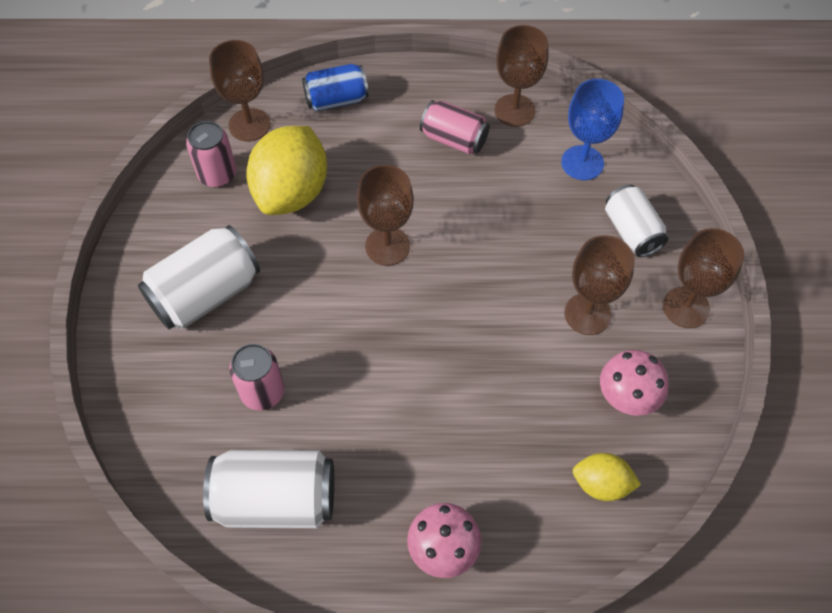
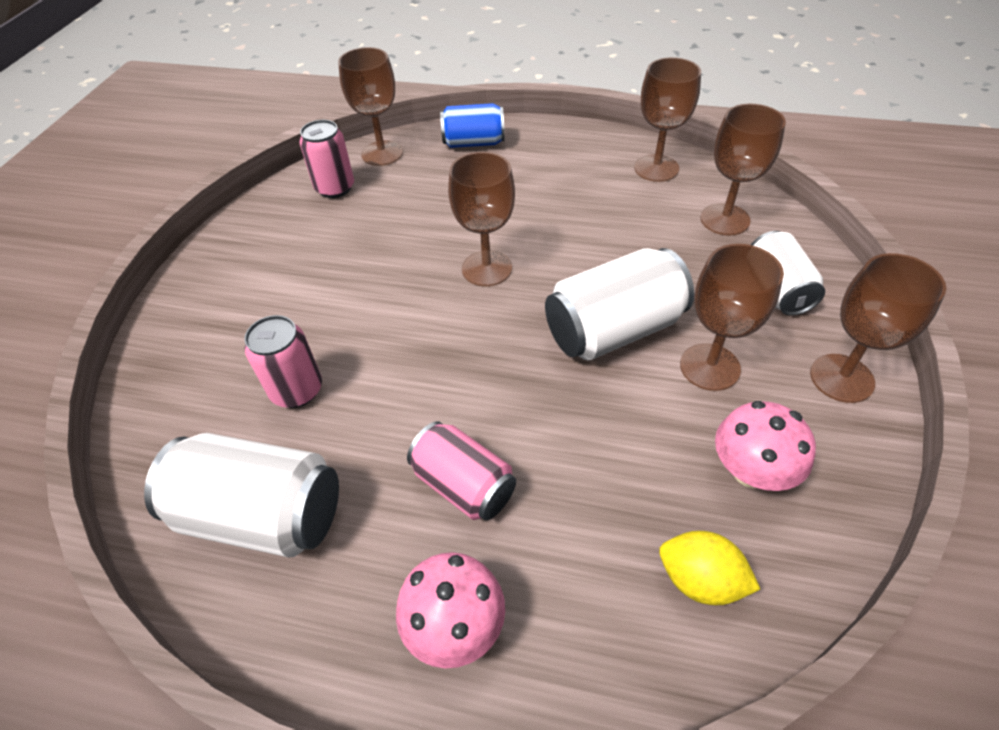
camera: 15 degrees right, 10 degrees down
(206, 294) = (278, 286): white can -> white can (613, 330)
(292, 192) = (402, 210): yellow lemon -> none
(454, 139) = (585, 185): pink can -> pink can (464, 485)
(582, 163) = (725, 219): blue goblet -> brown goblet

